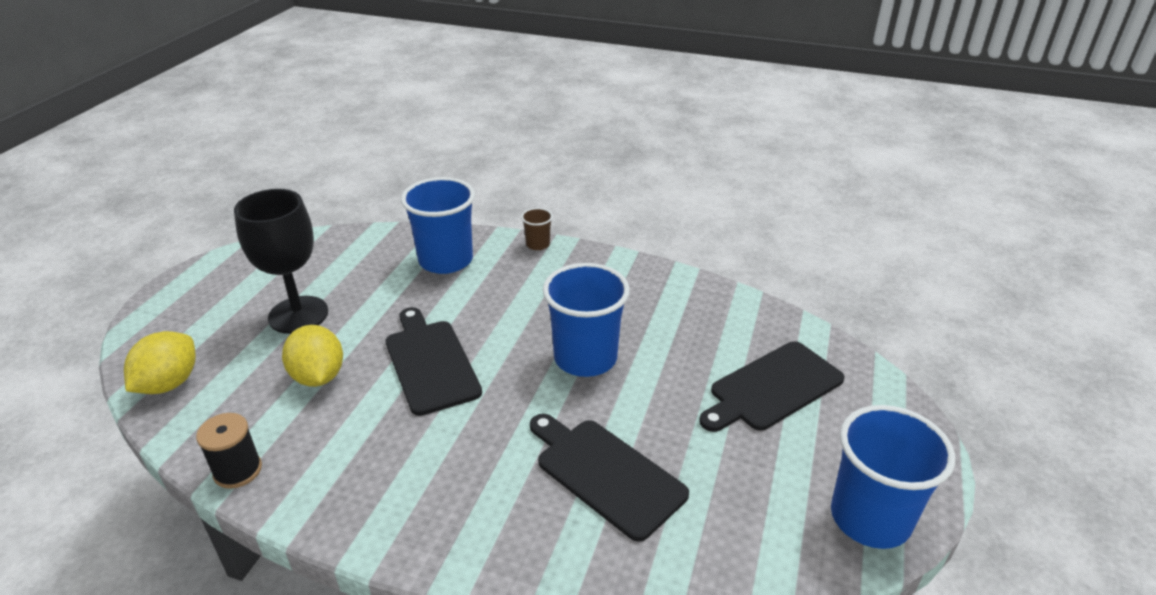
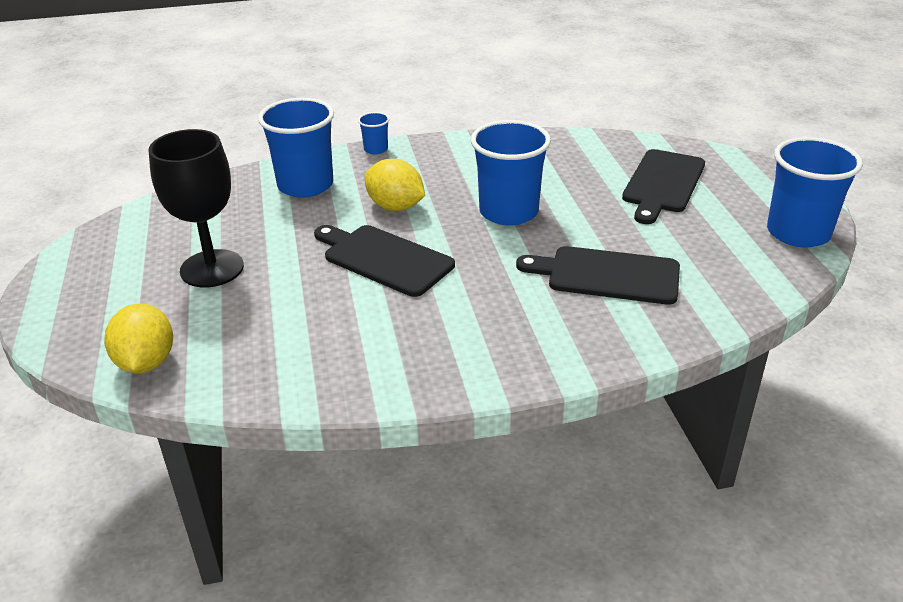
camera: 30 degrees left, 0 degrees up
(238, 470) = (305, 391): black spool -> none
(318, 376) = (293, 303): yellow lemon -> yellow lemon (395, 207)
(538, 244) = (376, 149): brown cup -> blue cup

